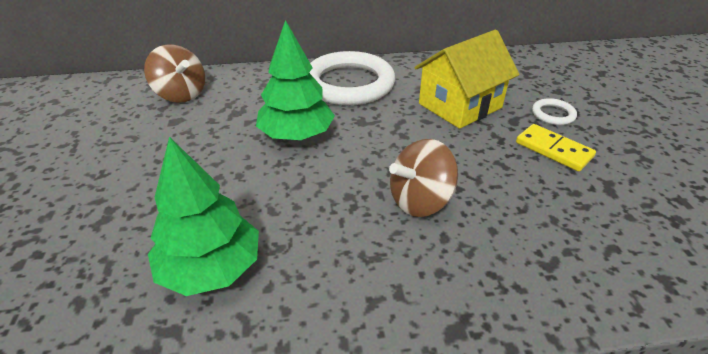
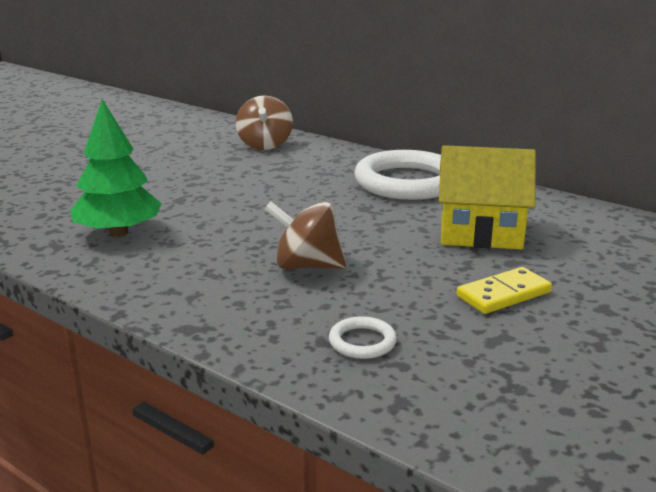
camera: 45 degrees right, 15 degrees down
(296, 135) = (297, 196): green tree -> none
(553, 114) = (570, 275): white ring -> white ring (362, 342)
(553, 150) = (504, 294): yellow domino -> yellow domino turned 60 degrees clockwise

